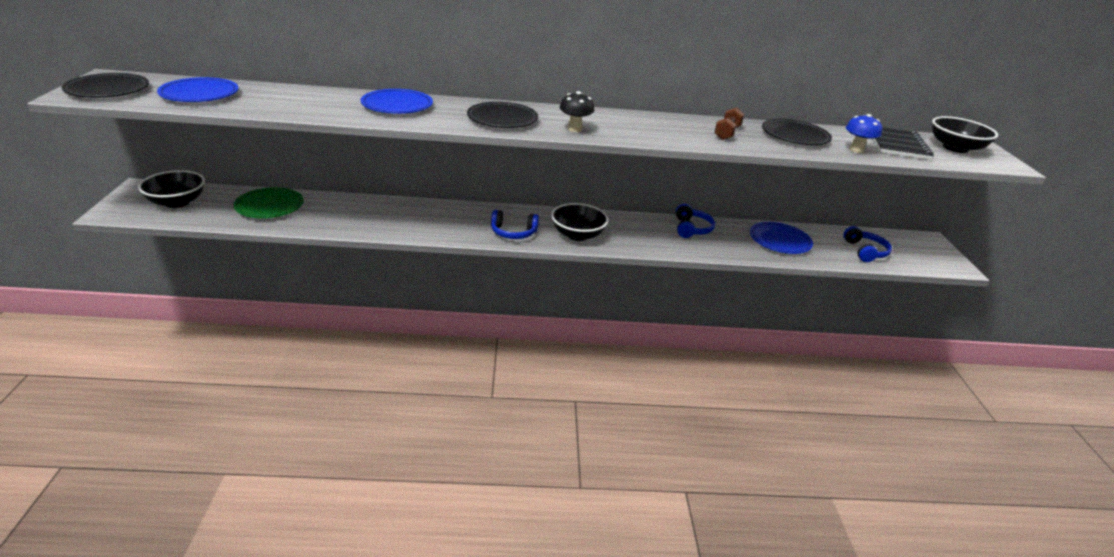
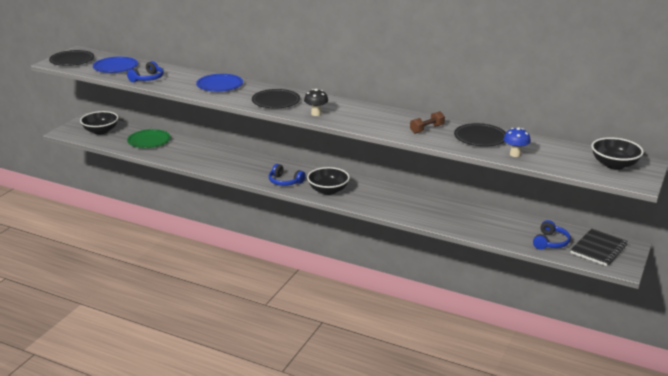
camera: 30 degrees right, 5 degrees down
(691, 228) = (420, 201): blue headphones -> blue headphones (147, 78)
(779, 241) = (483, 222): blue plate -> none
(897, 145) = (561, 155): black notebook -> black notebook (598, 249)

